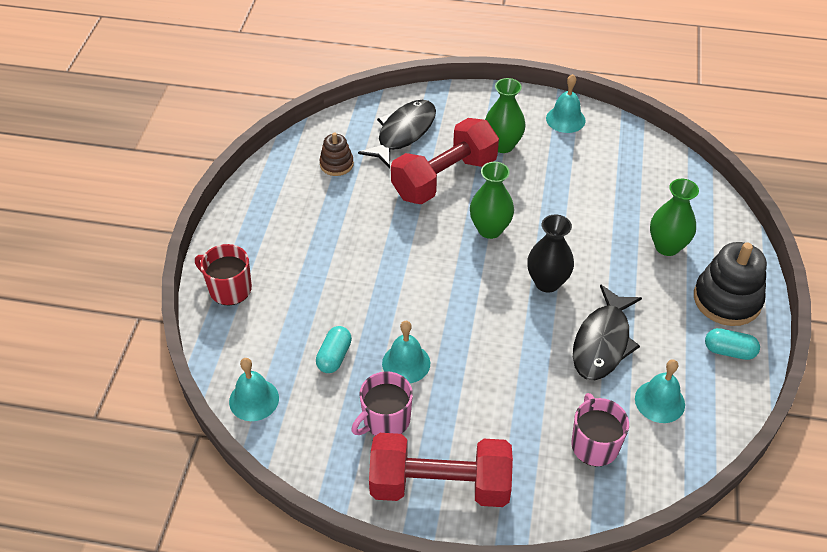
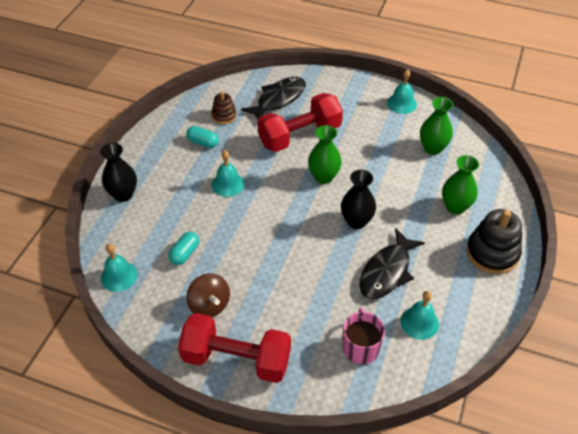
camera: 10 degrees right, 0 degrees up
(229, 289) = (123, 194): red mug -> black vase
(385, 420) = (209, 305): pink mug -> brown spinning top
(406, 363) = (235, 266): turquoise bell -> turquoise bell (228, 184)
(502, 145) = (349, 117): green vase -> green vase (432, 148)
(729, 351) = (483, 292): turquoise capsule -> turquoise capsule (203, 143)

